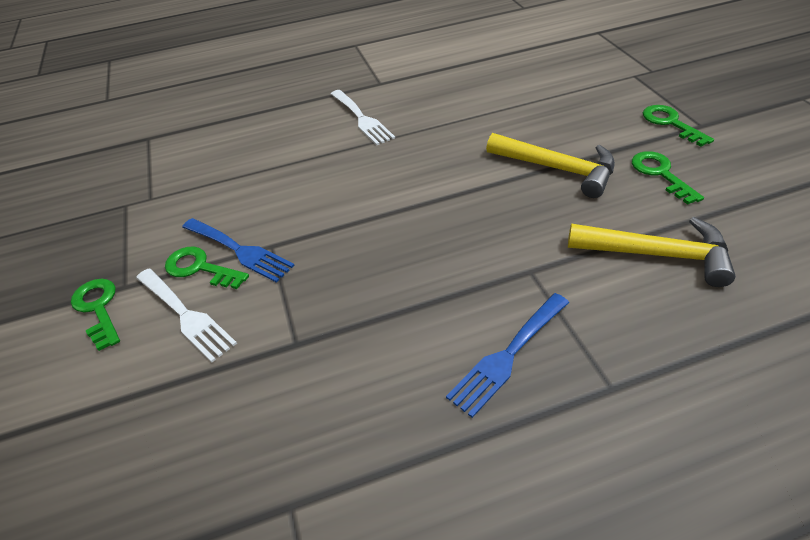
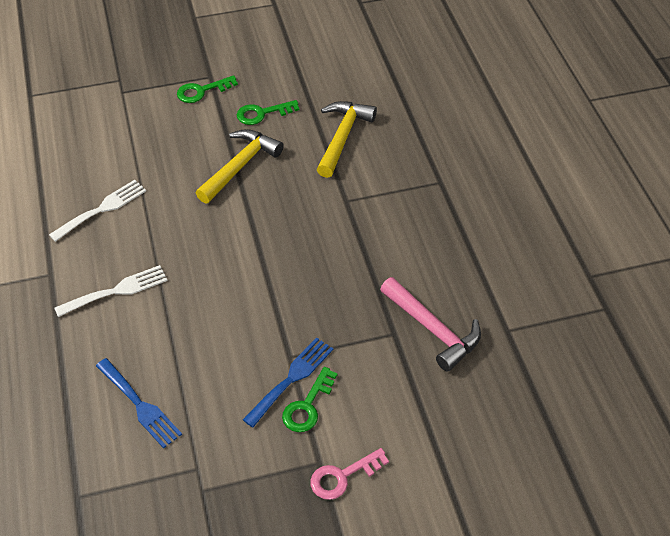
camera: 90 degrees left, 5 degrees up
(98, 308) = (342, 476): green key -> pink key
(186, 316) = (359, 407): white fork -> white fork (102, 209)
(299, 391) = (433, 329): none -> pink hammer
(507, 356) = (415, 223): blue fork -> blue fork (140, 405)

